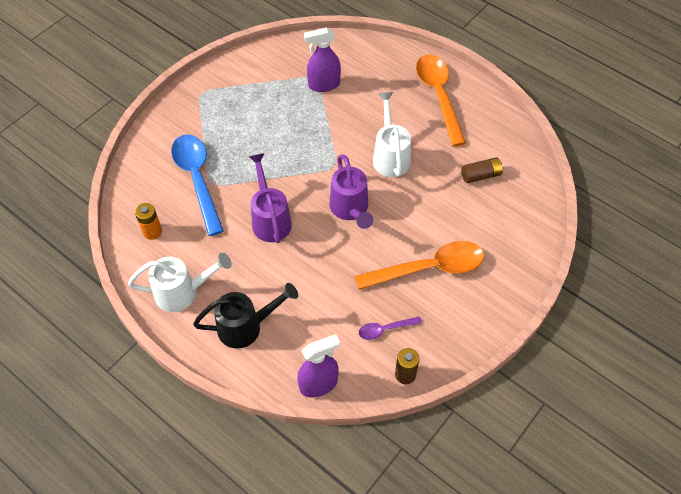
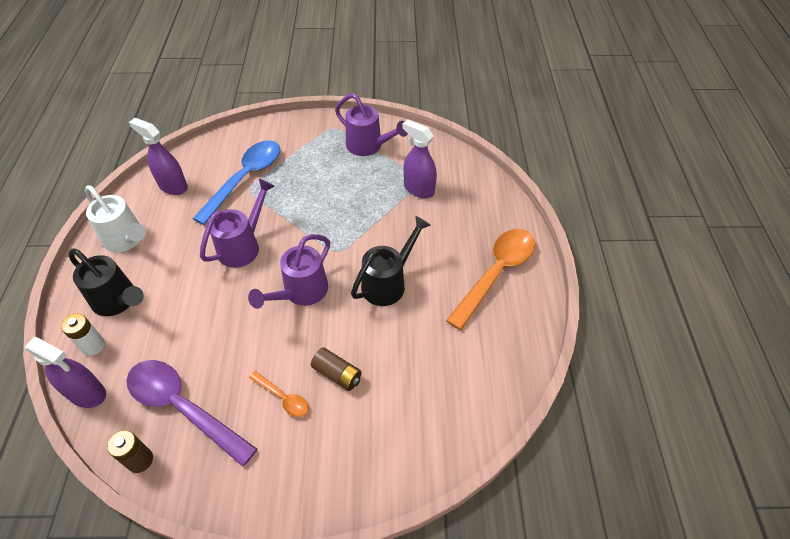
camera: 50 degrees right, 5 degrees down
(152, 232) = (173, 186): orange battery -> purple spray bottle
(247, 84) = (368, 146): none -> purple watering can
(276, 362) = (93, 346): none -> white battery
(385, 329) = (183, 407): purple spoon -> purple spoon, size x2.12
(390, 156) = (388, 283): white watering can -> black watering can
(428, 268) = (283, 397): orange spoon -> orange spoon, size x0.47
(480, 175) = (436, 369): brown battery -> brown battery (337, 374)

